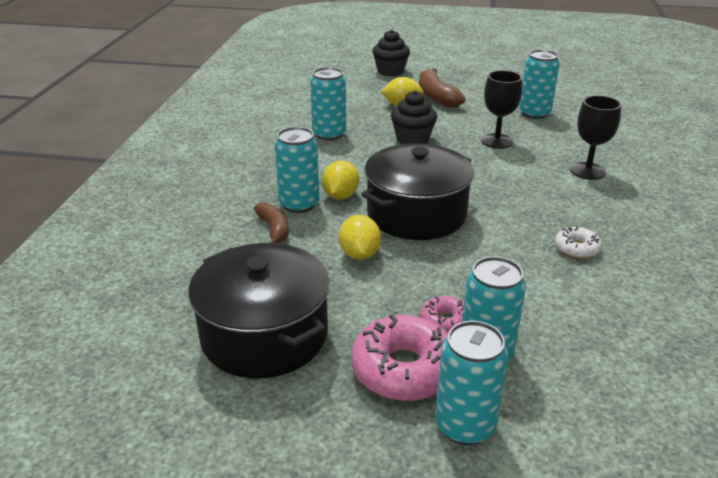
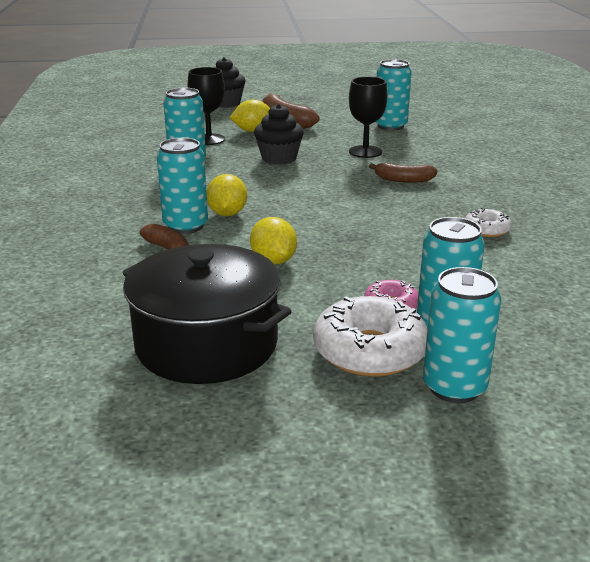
camera: 15 degrees left, 5 degrees down
(404, 369) = (370, 351): pink donut -> white donut
(416, 214) = (315, 220): black pot -> none
(519, 178) = (403, 180): none -> brown banana
(587, 171) = (465, 167): black goblet -> black goblet (209, 139)

